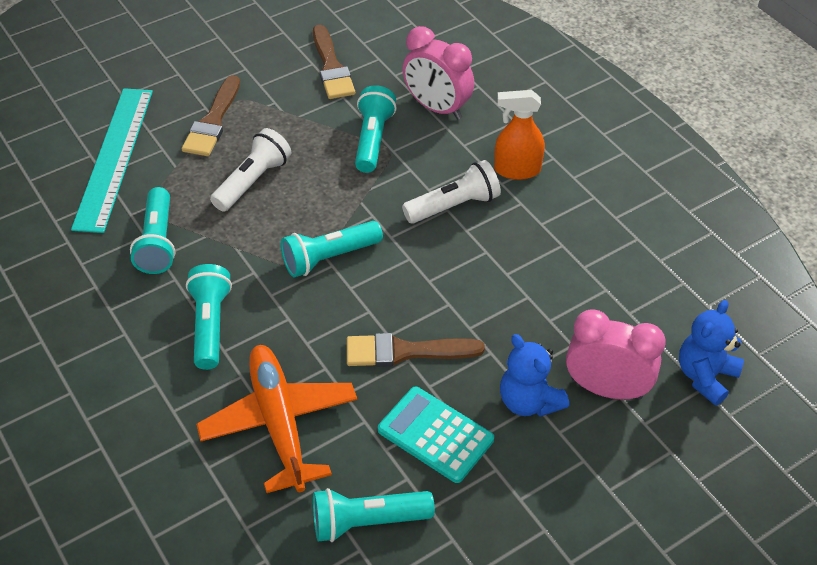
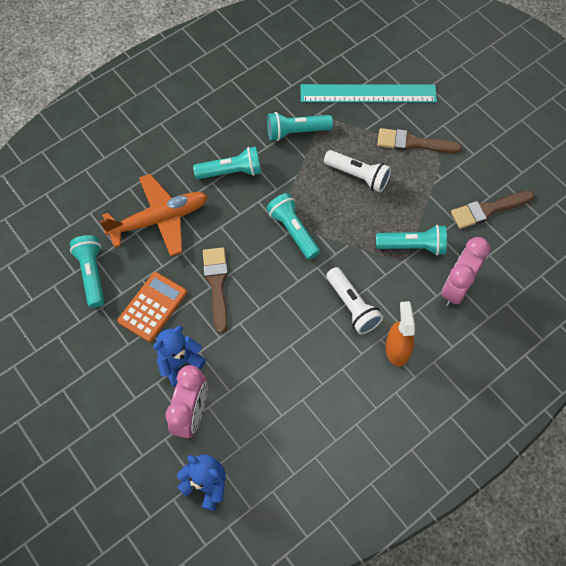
camera: 85 degrees right, 15 degrees up
(435, 435) = (153, 307): turquoise calculator -> orange calculator

